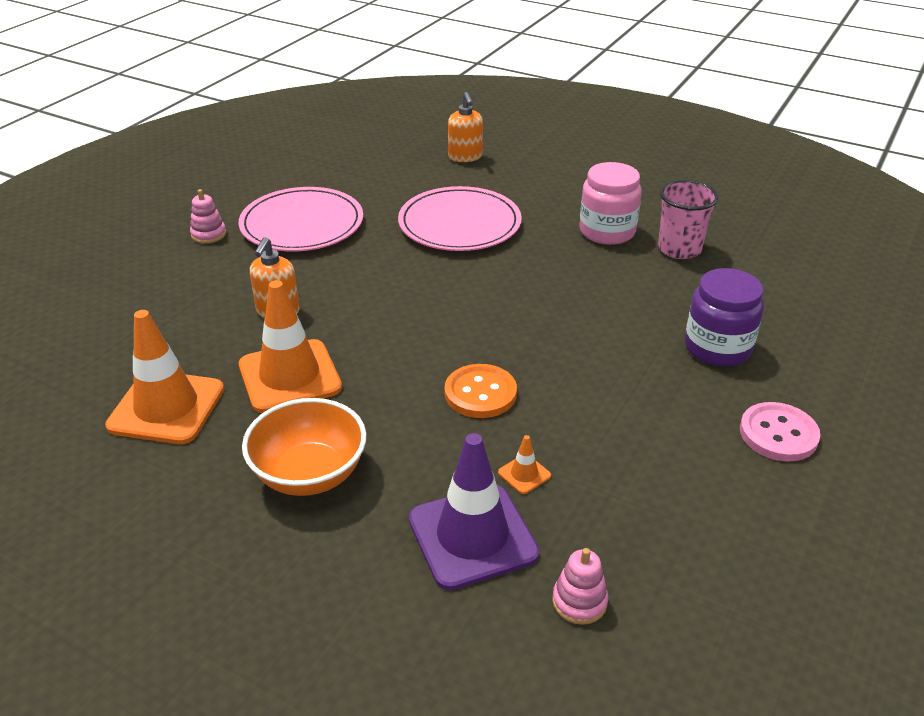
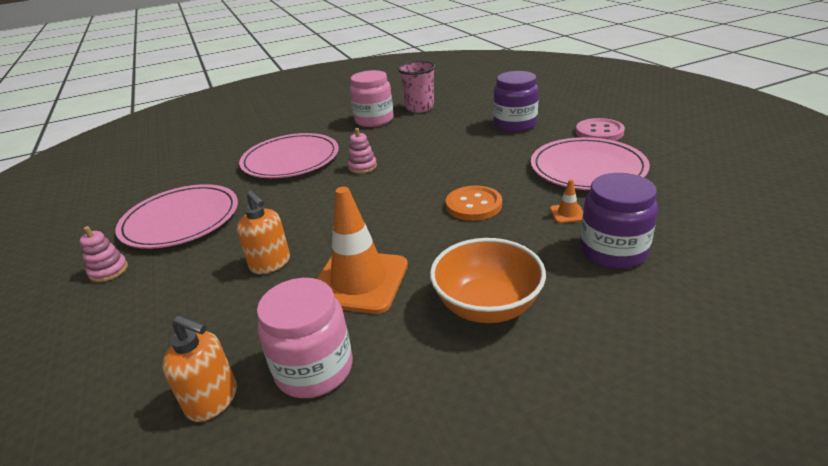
camera: 50 degrees left, 5 degrees down
(166, 407) = (314, 369): orange traffic cone -> pink jar
(465, 157) = (224, 137): orange soap dispenser -> orange soap dispenser (213, 400)
(472, 536) = (613, 251): purple traffic cone -> purple jar
(579, 601) = (697, 230): pink stacking toy -> pink stacking toy (362, 167)
(655, 456) = (587, 168): none -> pink plate

